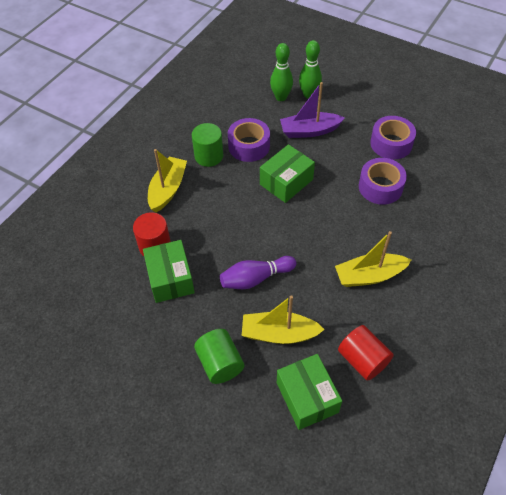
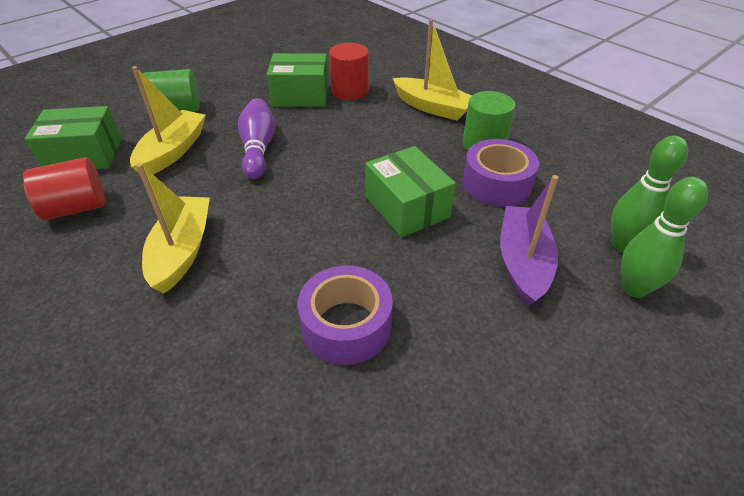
camera: 105 degrees right, 10 degrees down
(391, 144) = (461, 389): purple tape -> none

